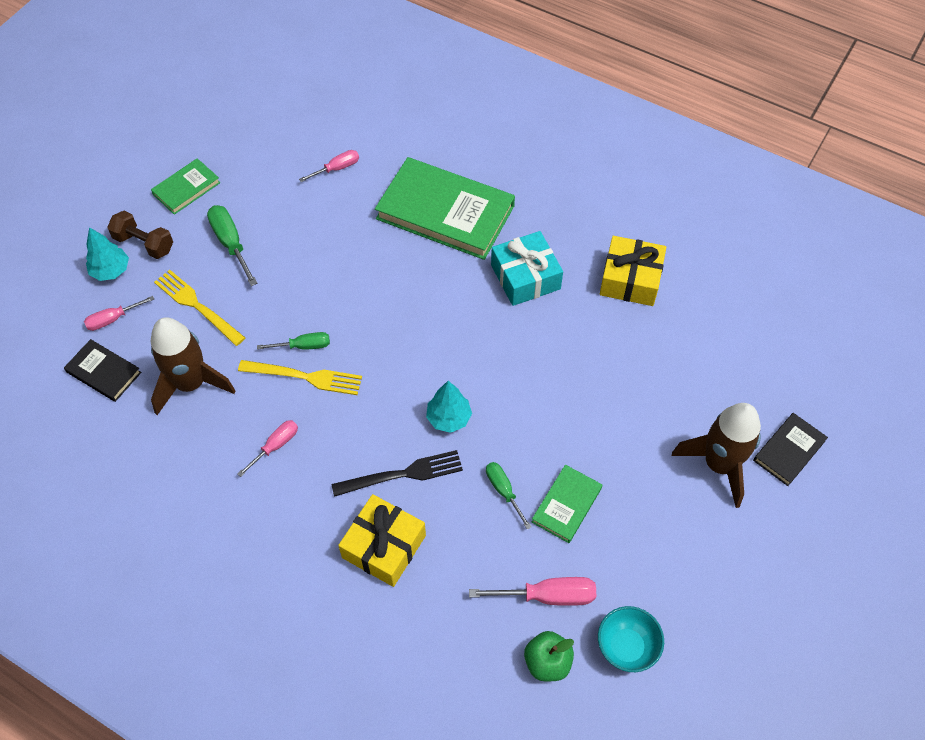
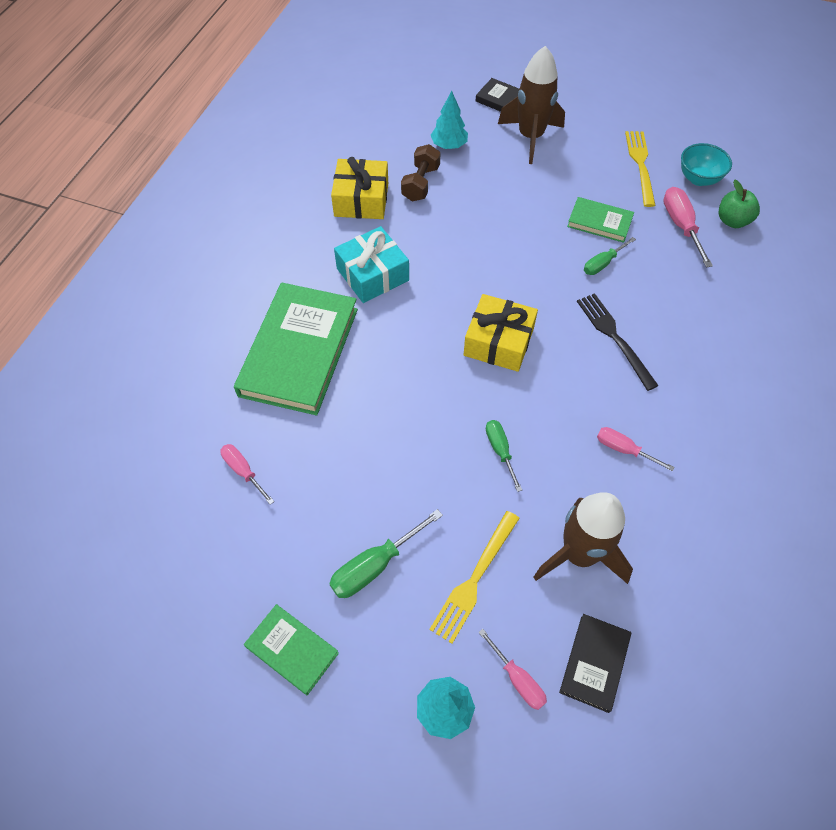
camera: 100 degrees left, 0 degrees up
(144, 244) = (393, 678): brown dumbbell -> brown dumbbell (420, 183)
(306, 377) = (537, 440): yellow fork -> yellow fork (640, 164)
(384, 546) = (688, 339): yellow gift -> yellow gift (498, 342)
(449, 418) = (545, 312): turquoise tree -> turquoise tree (449, 145)

